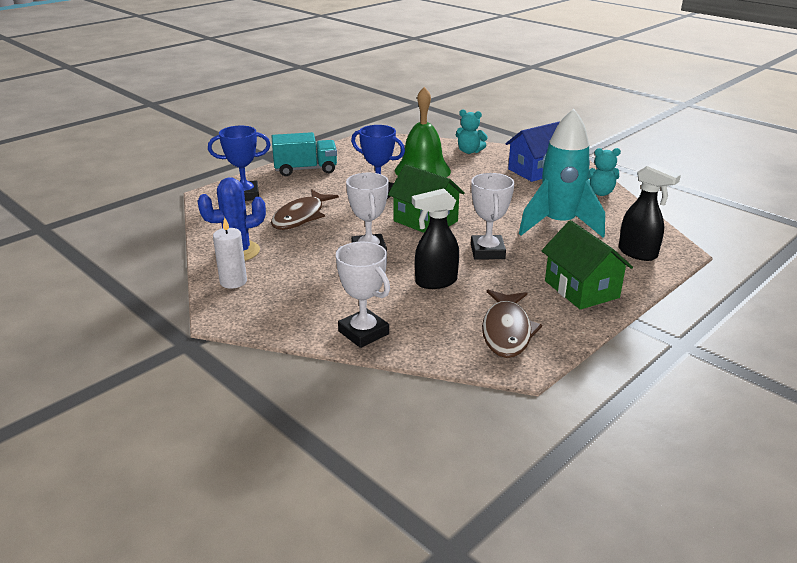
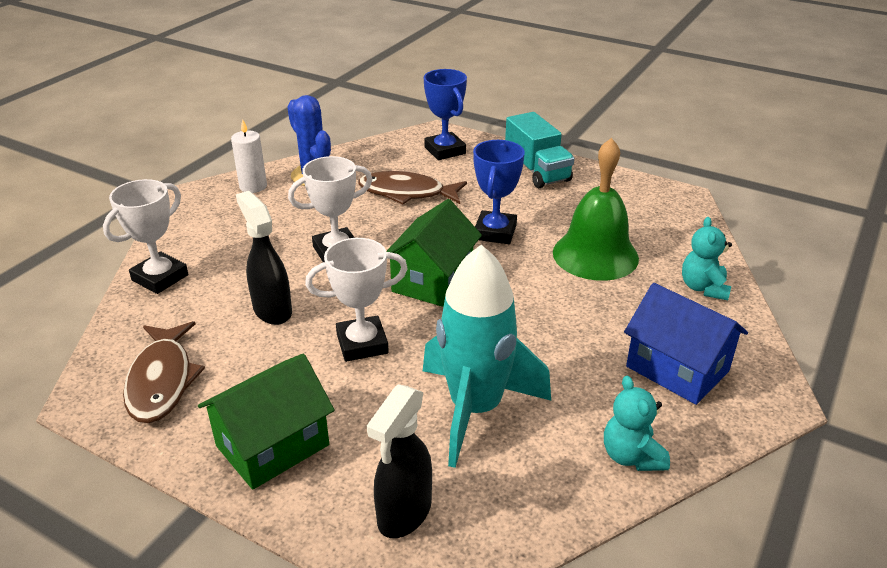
camera: 75 degrees right, 5 degrees up
(507, 331) = (162, 381): brown fish -> brown fish turned 90 degrees counterclockwise

